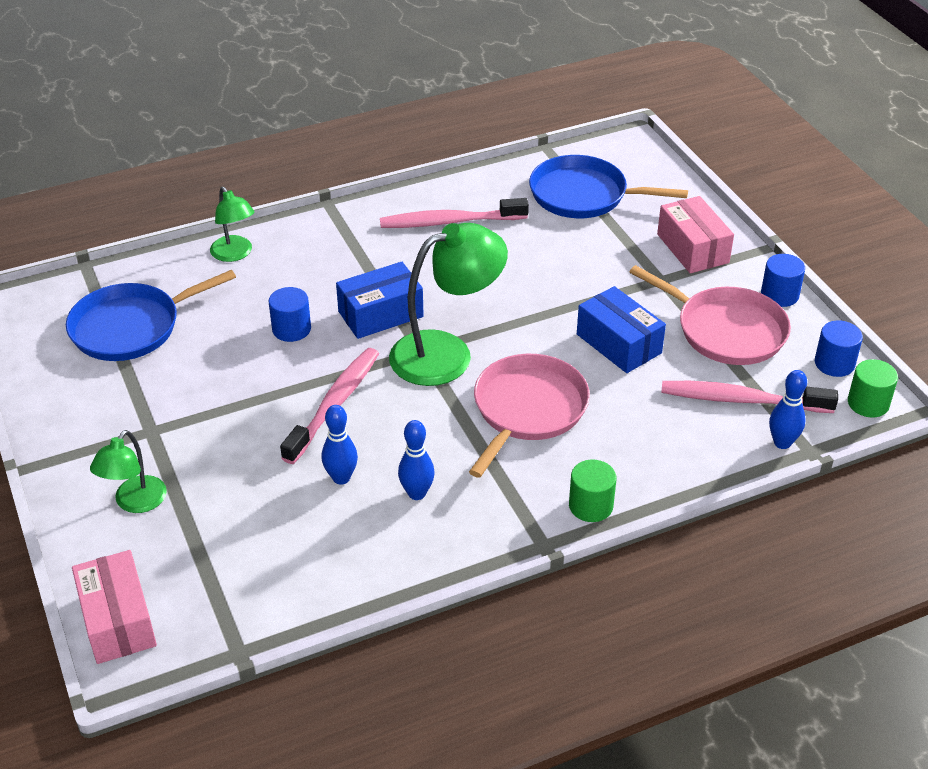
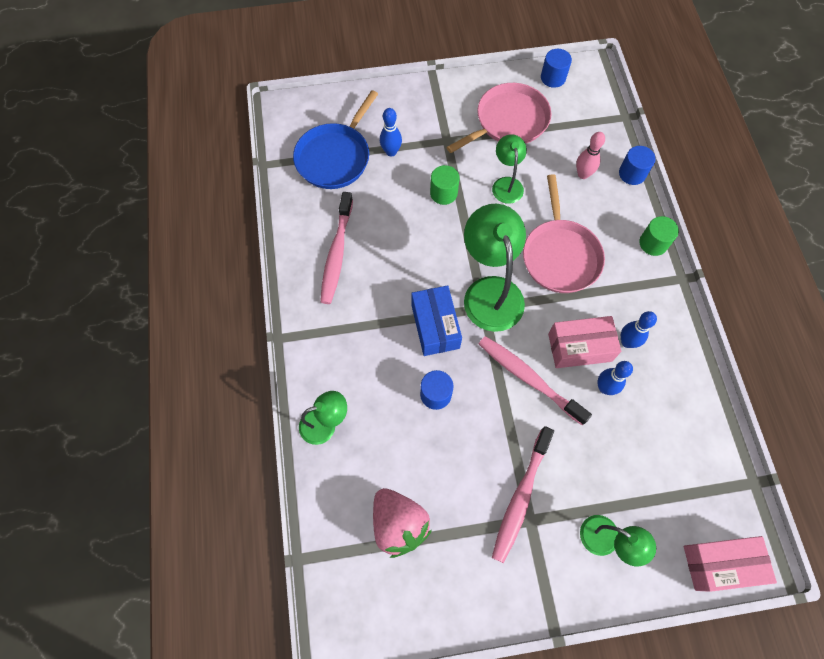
camera: 75 degrees left, 25 degrees up
(131, 327) = (399, 524): blue pan -> pink strawberry
(527, 410) = (560, 255): pink pan -> pink pan turned 135 degrees counterclockwise
(619, 343) = (506, 184): blue box -> green lamp
(675, 416) = (583, 174): none -> pink bowling pin
(692, 248) = (419, 112): pink box -> pink box (579, 347)
(742, 400) = (575, 135): pink toothbrush -> pink toothbrush (520, 497)
(779, 295) = (481, 82): blue cylinder -> blue cylinder (632, 174)
(782, 443) = (616, 128): blue bowling pin -> blue bowling pin (391, 152)
(868, 403) = (591, 75): green cylinder -> green cylinder (443, 193)

